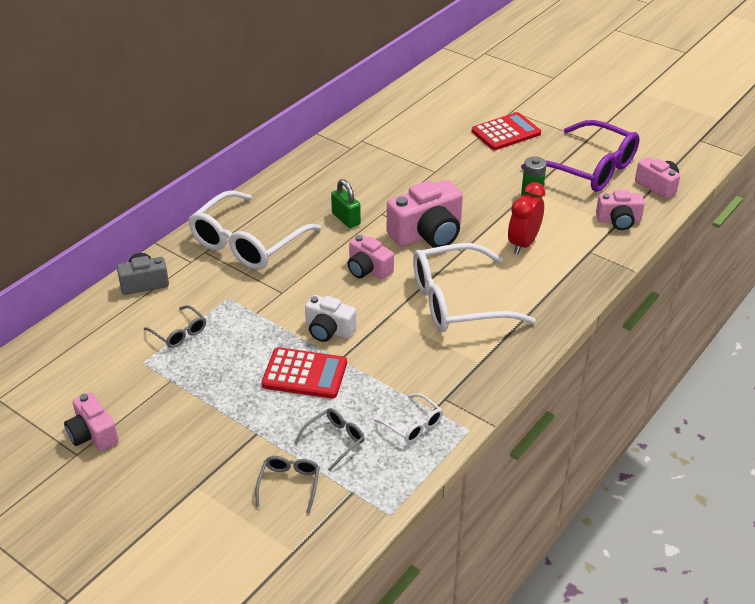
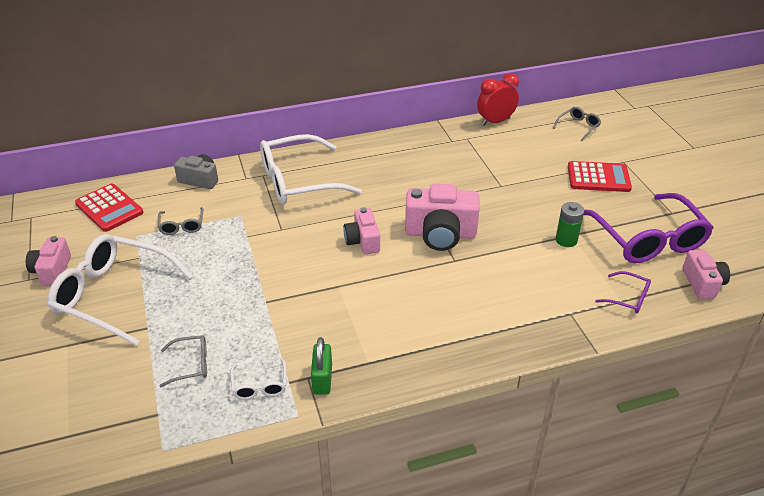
camera: 35 degrees right, 0 degrees up
(289, 484) = (124, 381): grey glasses -> grey glasses (578, 127)
(304, 374) = (228, 300): red calculator -> red calculator (109, 208)
(329, 330) = (282, 275): white camera -> none
(346, 219) = (388, 194): green padlock -> green padlock (322, 379)
(457, 302) = (405, 301): white glasses -> white glasses (113, 295)
(523, 243) = (514, 278): red clock -> red clock (495, 122)
(618, 220) = (628, 298): pink camera -> purple glasses

